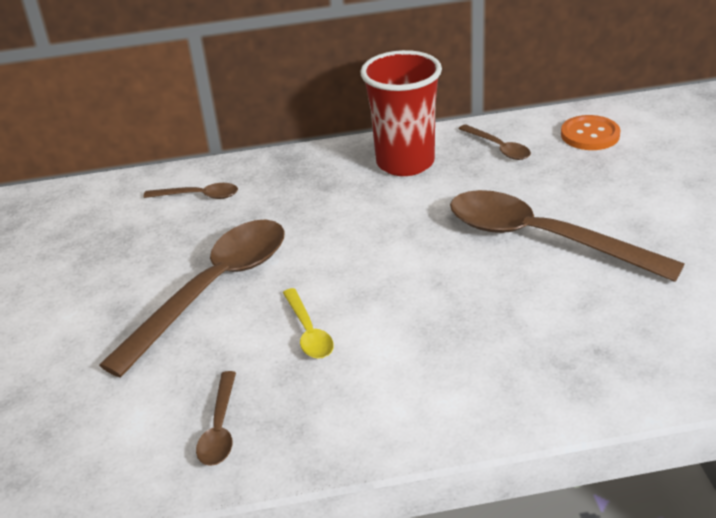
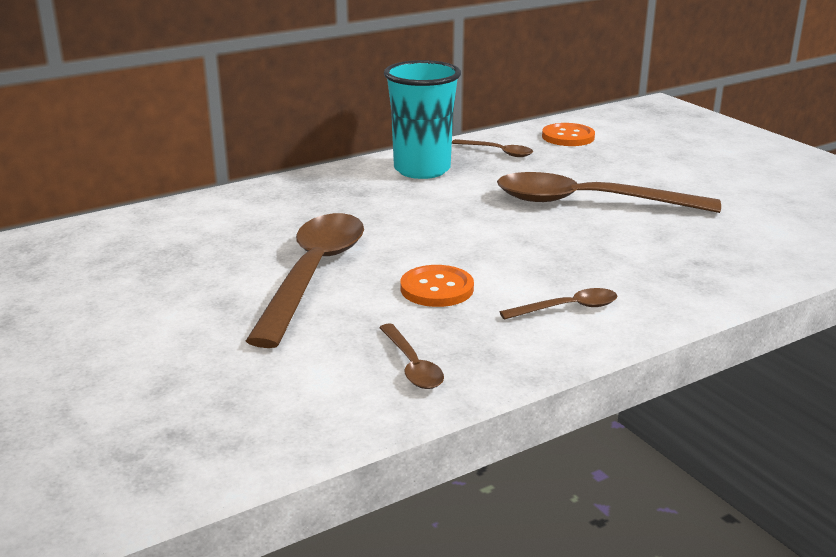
camera: 25 degrees left, 10 degrees down
(199, 196) = (235, 213): brown spoon -> brown spoon (567, 308)
(308, 332) = (437, 289): yellow spoon -> orange button
(405, 163) = (422, 170): red cup -> turquoise cup

